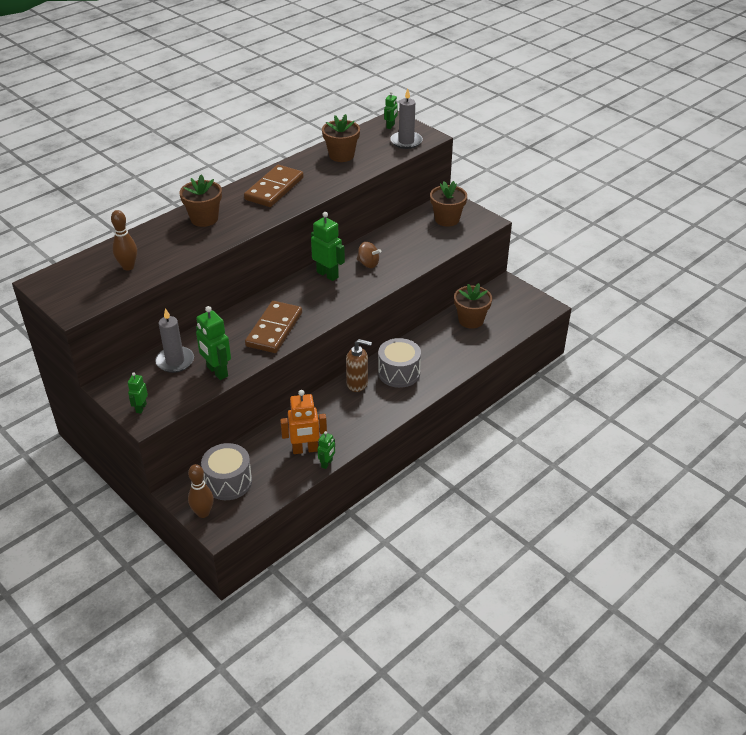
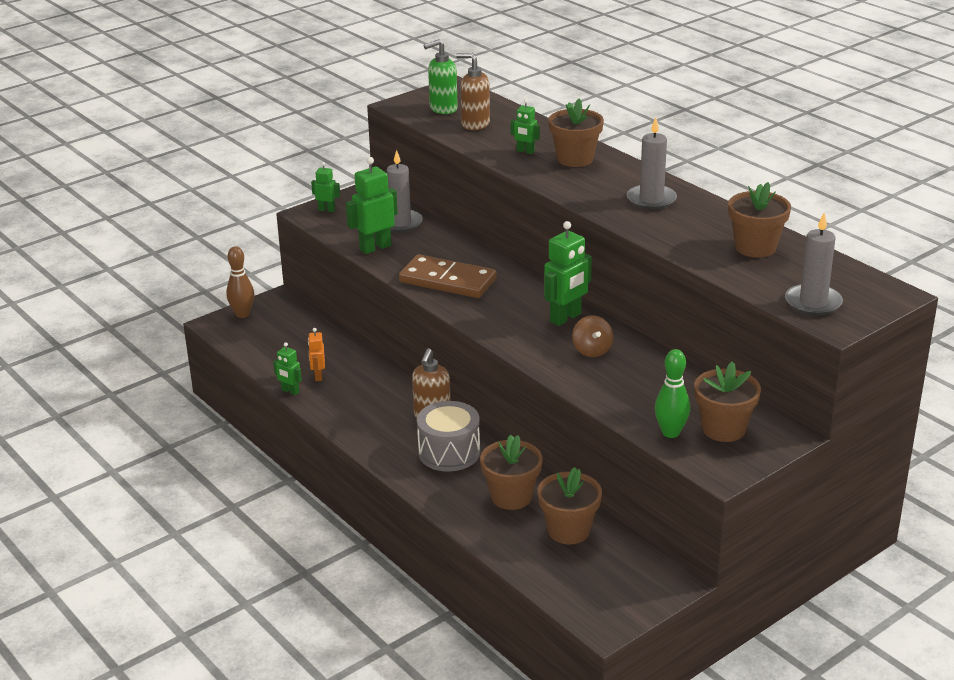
camera: 95 degrees right, 10 degrees down
(90, 285) = (443, 109): none -> green soap dispenser
(128, 267) = (475, 124): brown bowling pin -> brown soap dispenser
(228, 482) = (282, 327): grey drum -> none
(274, 189) = (651, 200): brown domino -> grey candle
(305, 450) = (318, 376): orange robot -> orange robot, size x0.56
(368, 264) = (592, 350): brown spinning top -> brown spinning top turned 45 degrees counterclockwise
(390, 126) = (866, 290): green robot -> green robot (525, 151)
(442, 343) = (511, 497): none -> brown flower pot
(454, 236) = (670, 433): none -> green bowling pin

